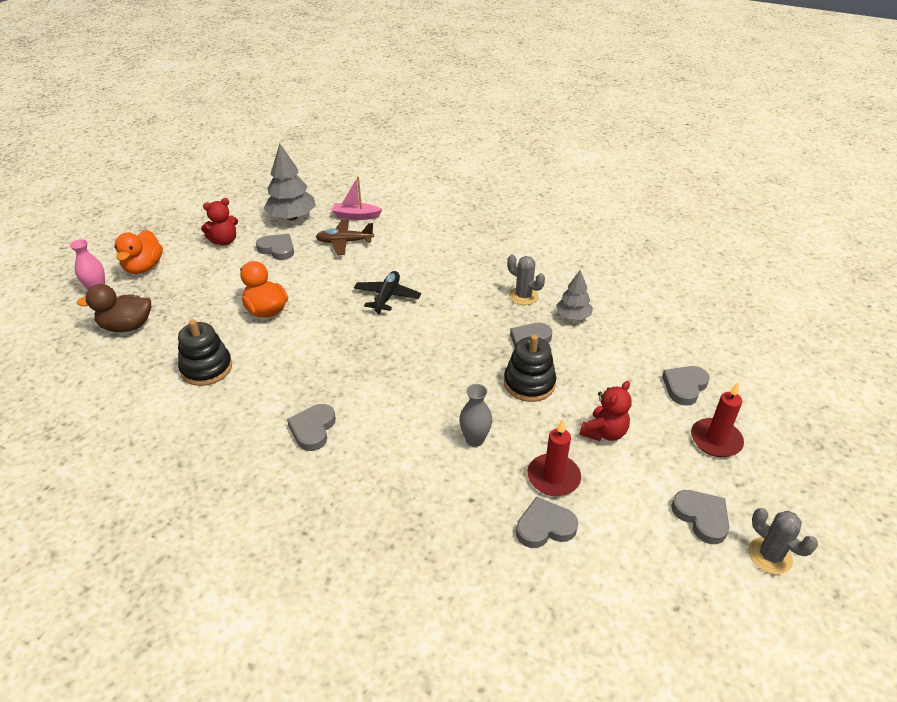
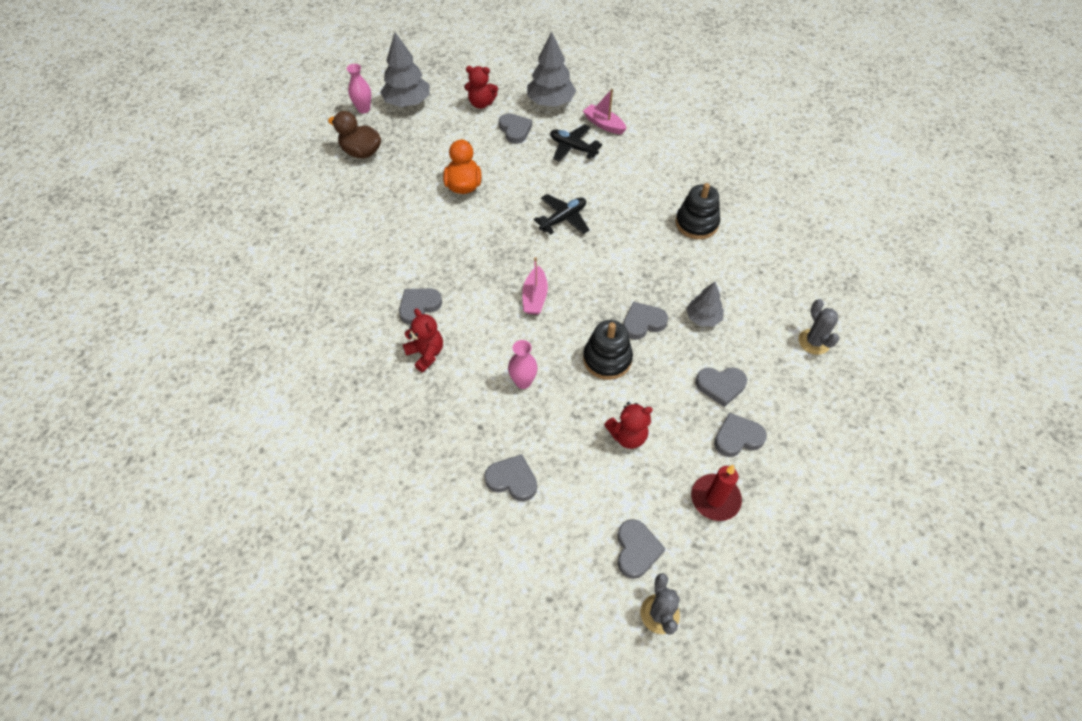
camera: 35 degrees right, 15 degrees up
(144, 267) = (407, 102): orange duck -> grey tree
(206, 368) = (387, 216): black stacking toy -> black stacking toy (696, 223)
(344, 242) = (573, 148): brown plane -> black plane
(358, 466) = (426, 354): none -> red teddy bear
(419, 367) = (535, 297): none -> pink boat
(475, 440) = (523, 382): grey vase -> pink vase
(523, 296) = (677, 276): grey cactus -> grey cactus (814, 342)
(553, 477) = (553, 447): red candle -> none
(635, 357) = (720, 386): none -> grey heart

